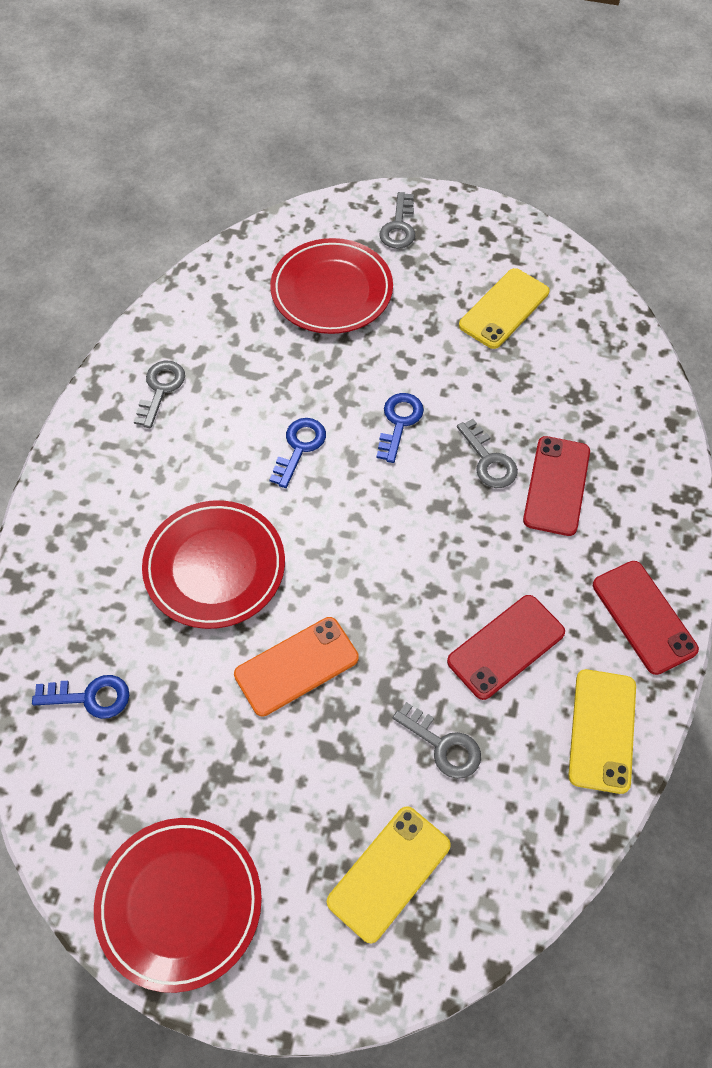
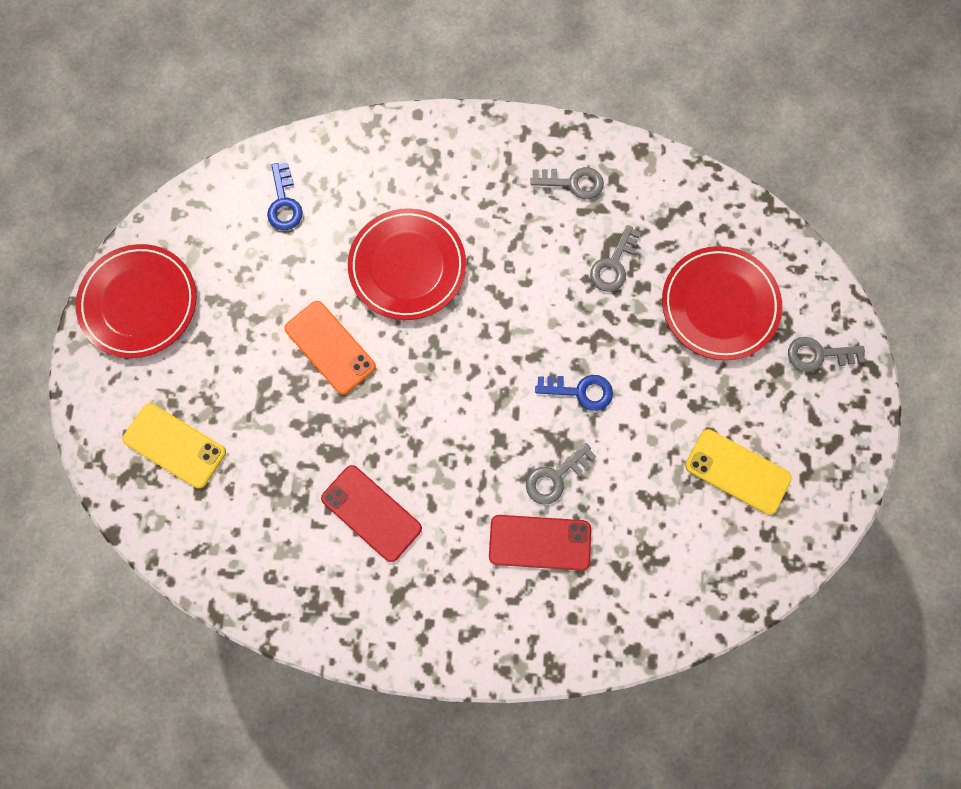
camera: 80 degrees right, 15 degrees up
(299, 447) = (536, 310): blue key -> none
(443, 745) = (278, 472): grey key -> grey key (613, 265)
(602, 730) = (307, 601): yellow phone -> none
(644, 617) = (418, 632): red phone -> none

